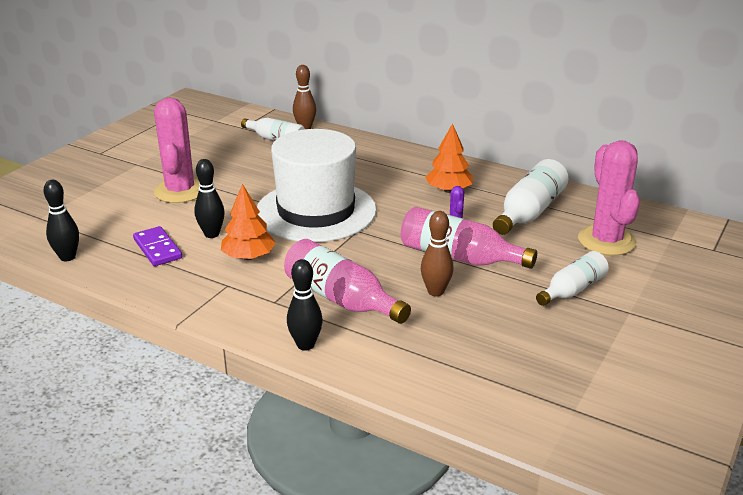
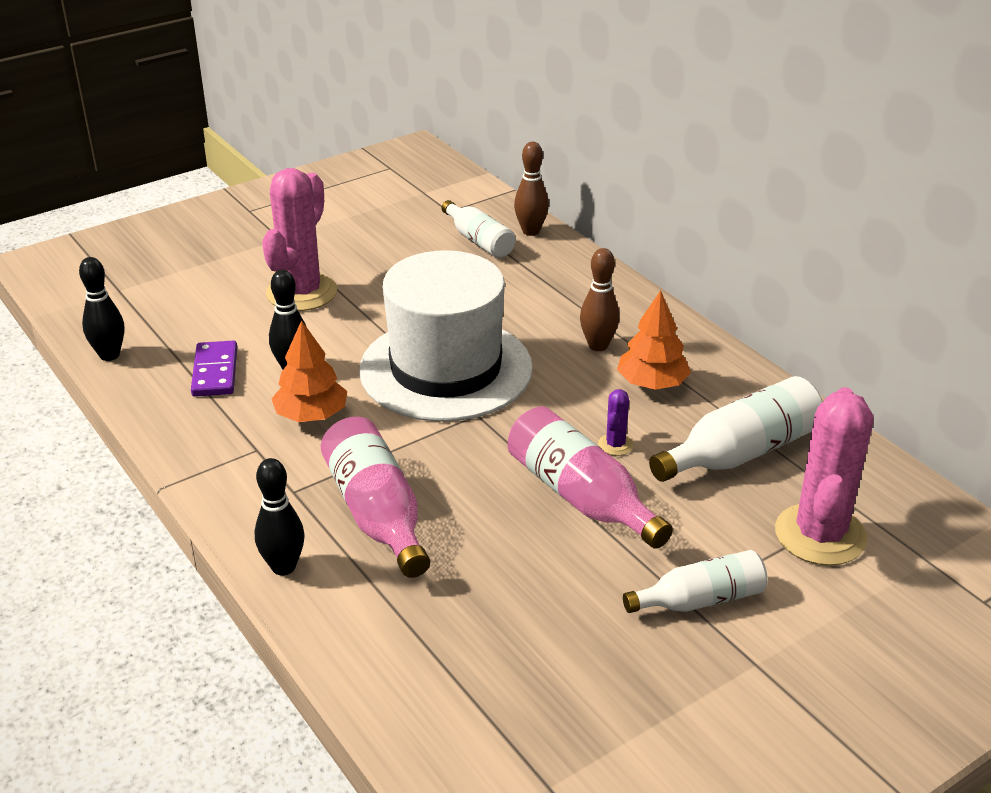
camera: 25 degrees right, 5 degrees up
(435, 291) = (506, 541): brown bowling pin -> brown bowling pin (598, 345)

